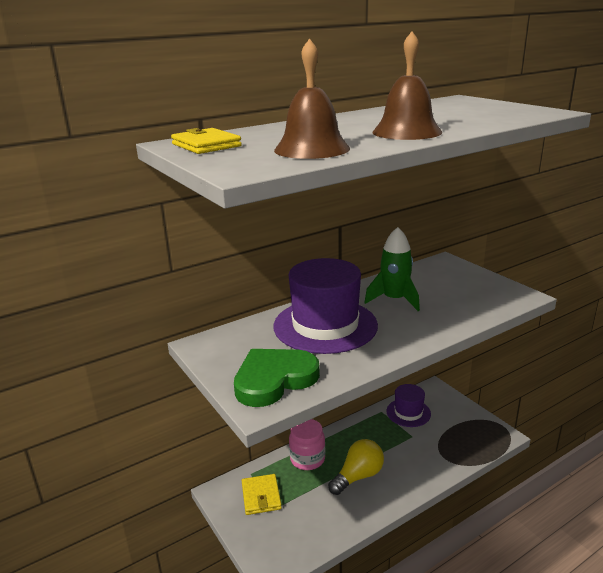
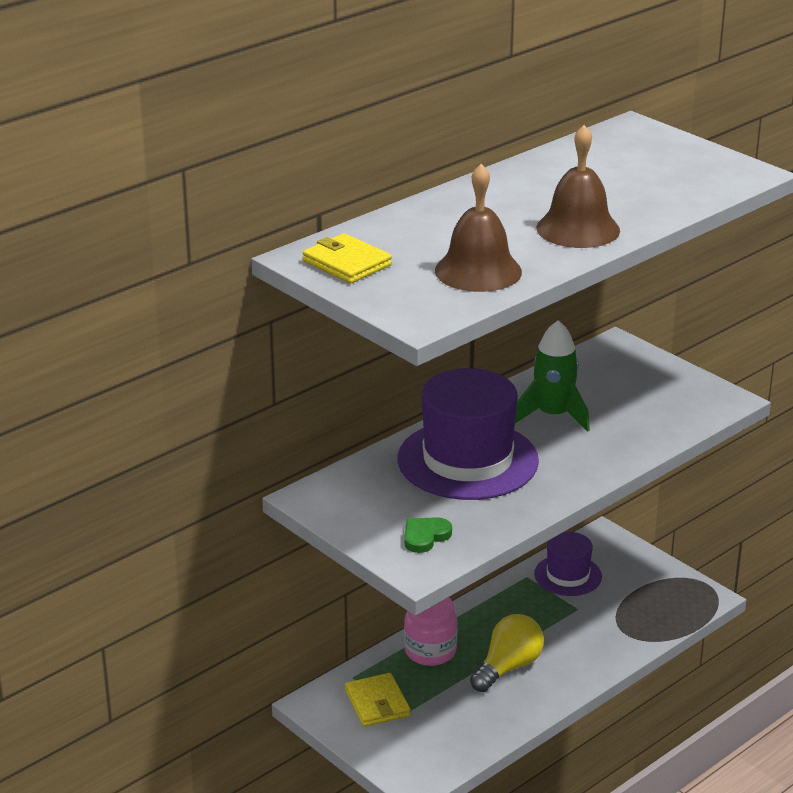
camera: 10 degrees left, 5 degrees up
(274, 380) = (425, 537): green heart -> green heart, size x0.49

